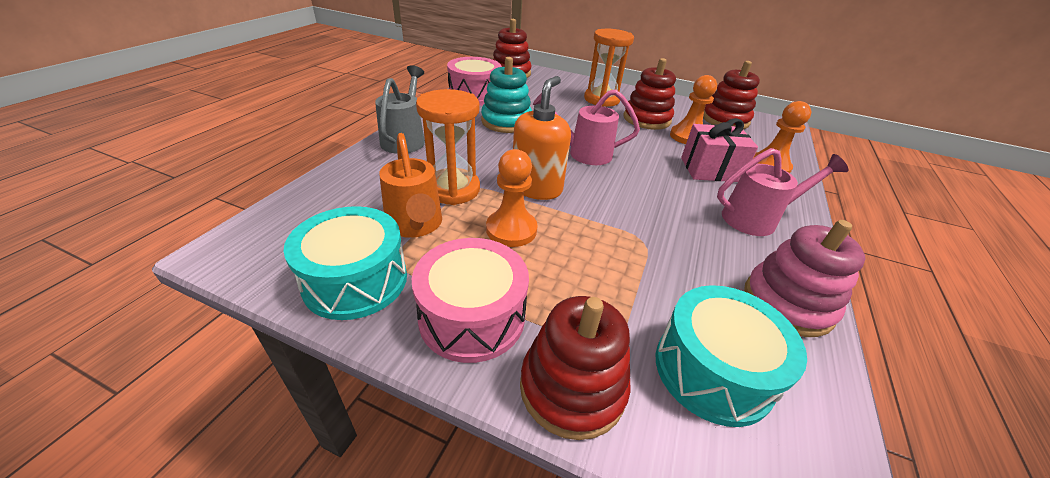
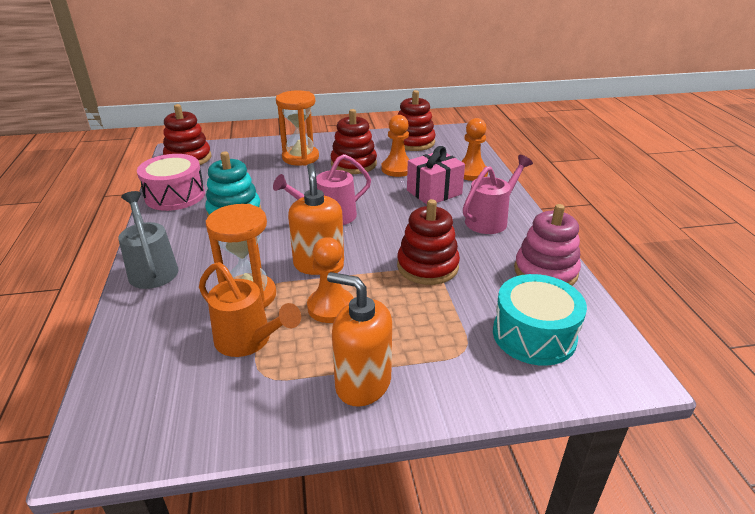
camera: 30 degrees left, 5 degrees down
(356, 280) = (246, 407): turquoise drum -> none
(472, 316) = (362, 383): pink drum -> orange soap dispenser
(572, 387) = (466, 390): red stacking toy -> red stacking toy (427, 266)

